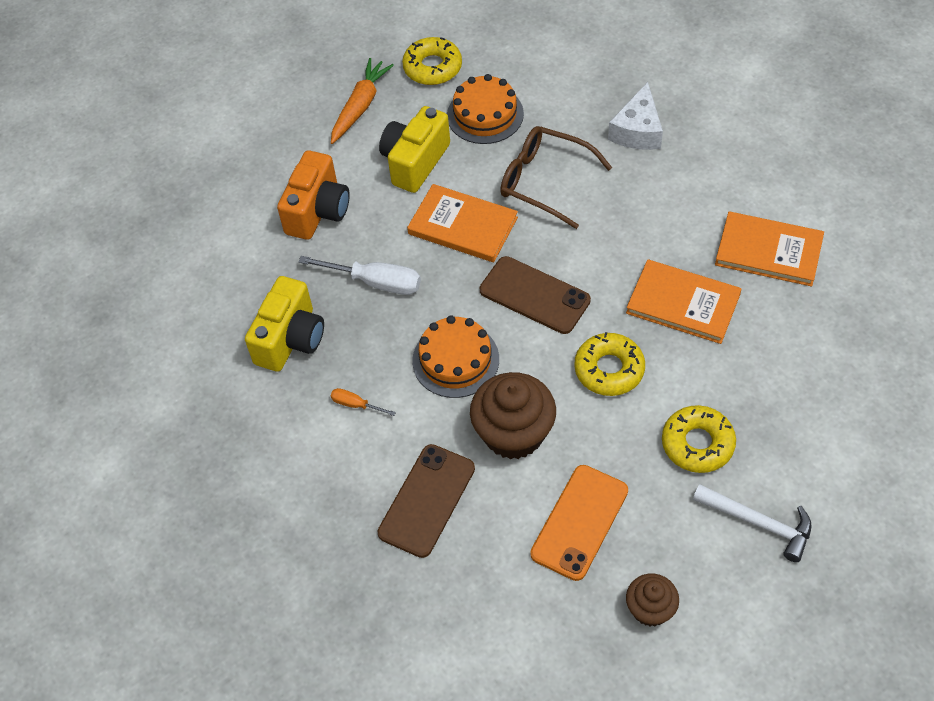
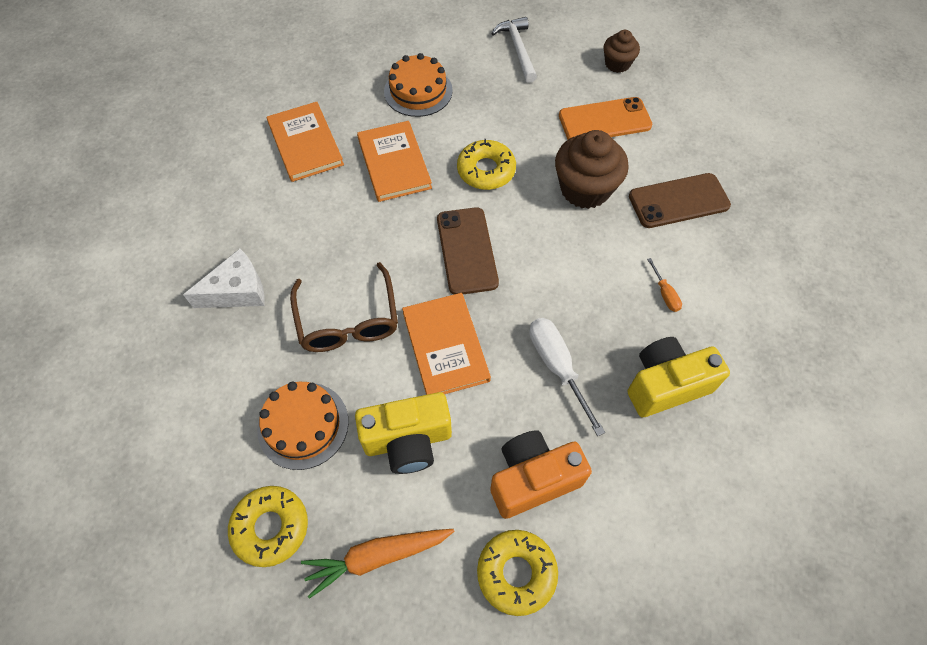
camera: 135 degrees left, 5 degrees up
(455, 360) = (567, 260): orange cake -> orange cake (418, 91)
(697, 444) = (495, 99): yellow donut -> yellow donut (516, 573)

